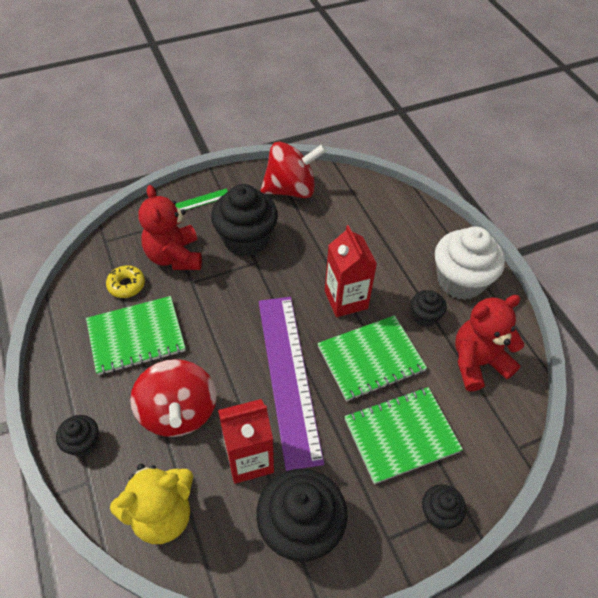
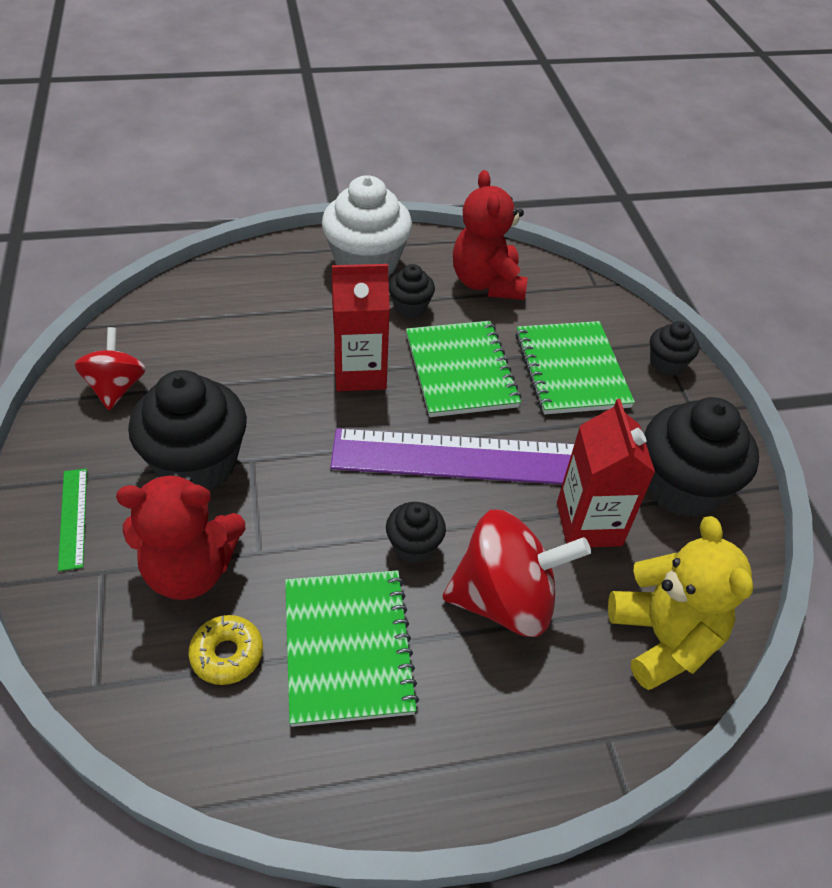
camera: 80 degrees left, 5 degrees down
(83, 443) = (540, 745): black cupcake -> black cupcake (414, 546)
(291, 189) = (116, 387): red spinning top -> red spinning top, size x0.62

